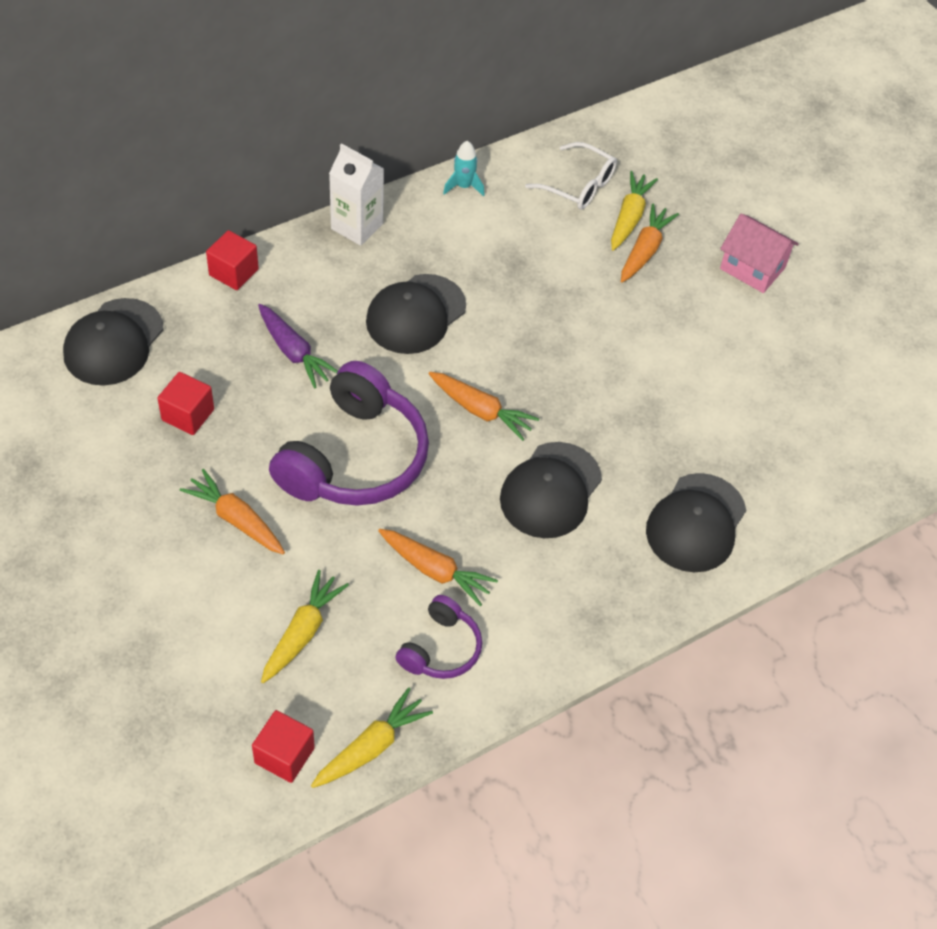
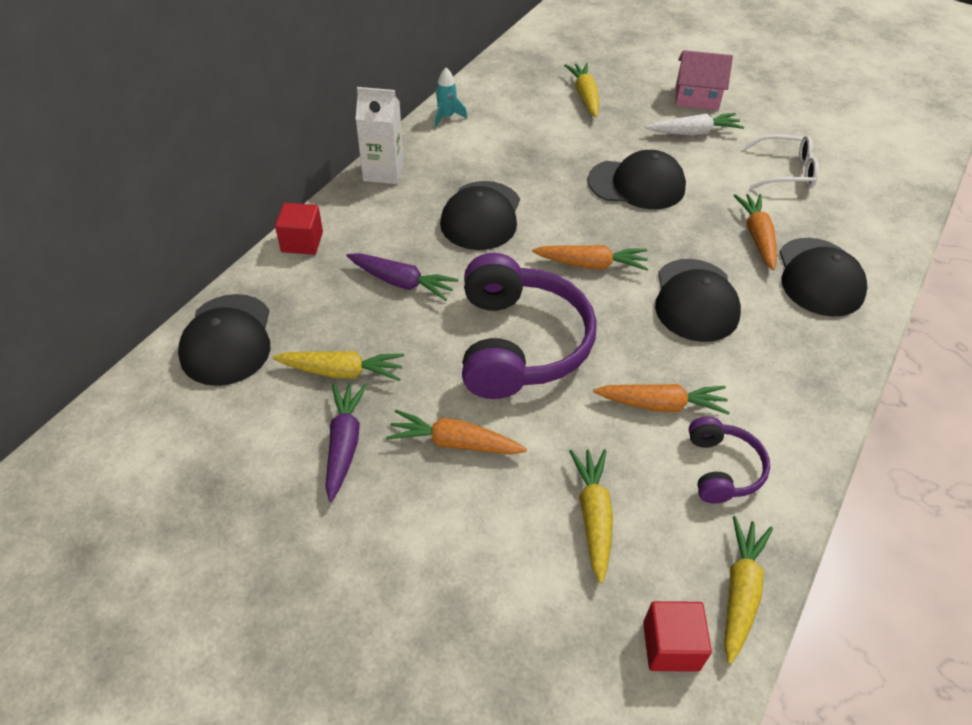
camera: 25 degrees left, 5 degrees down
(149, 478) = (344, 443): none -> purple carrot
(188, 415) = (342, 372): red cube -> yellow carrot
(578, 185) = (531, 89): white glasses -> white glasses (785, 171)
(597, 345) = (637, 184): none -> black cap
(645, 250) = (614, 112): orange carrot -> orange carrot (757, 236)
(711, 310) = (694, 132): none -> white carrot

